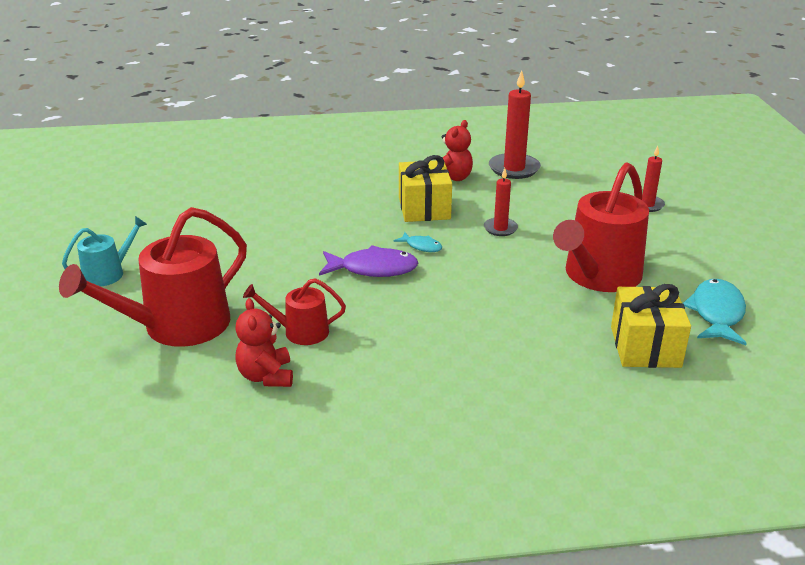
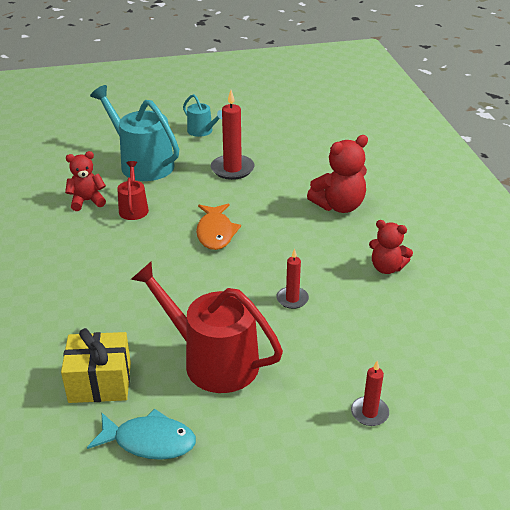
camera: 85 degrees right, 5 degrees up
(177, 326) = (142, 163): red watering can -> turquoise watering can
(338, 192) = (339, 206): none -> red teddy bear
(373, 269) = (215, 232): purple fish -> orange fish
(421, 246) = (253, 254): turquoise fish -> none
(424, 208) = (321, 253): yellow gift -> none
(514, 168) = (425, 309): red candle -> red candle (232, 169)

